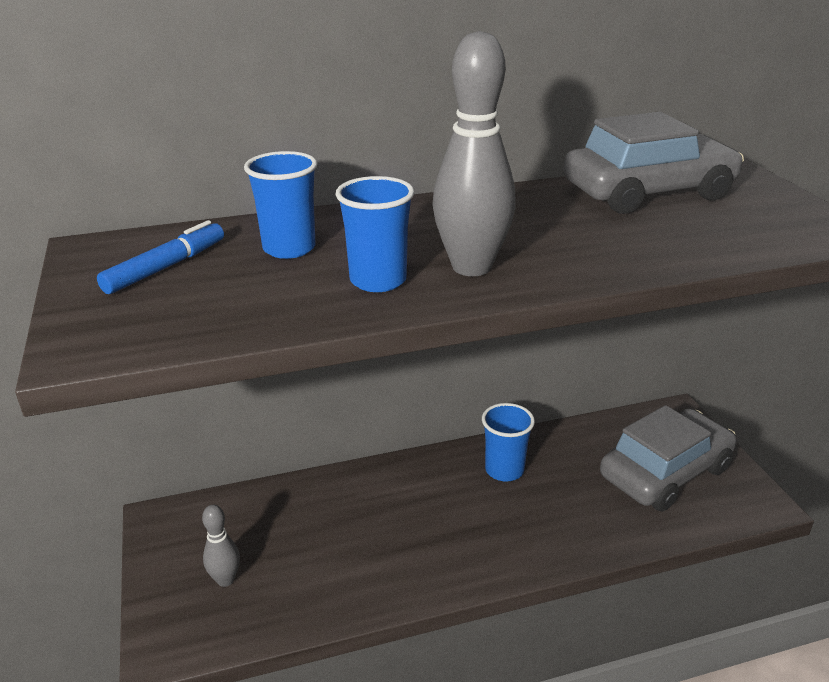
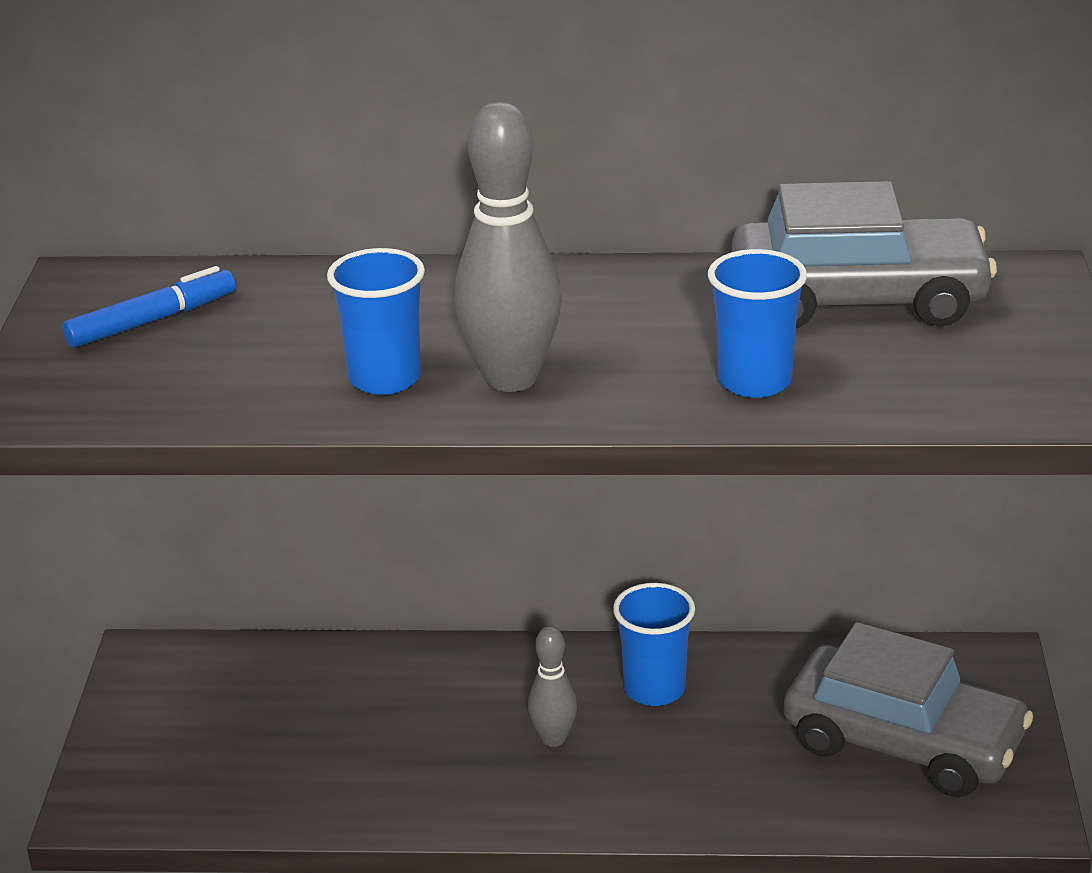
camera: 20 degrees right, 0 degrees up
(225, 580) = (198, 749): grey bowling pin -> grey bowling pin (553, 739)
(289, 248) = (308, 316): blue cup -> blue cup (754, 381)
(665, 472) = (903, 742): grey car -> grey car turned 45 degrees clockwise

